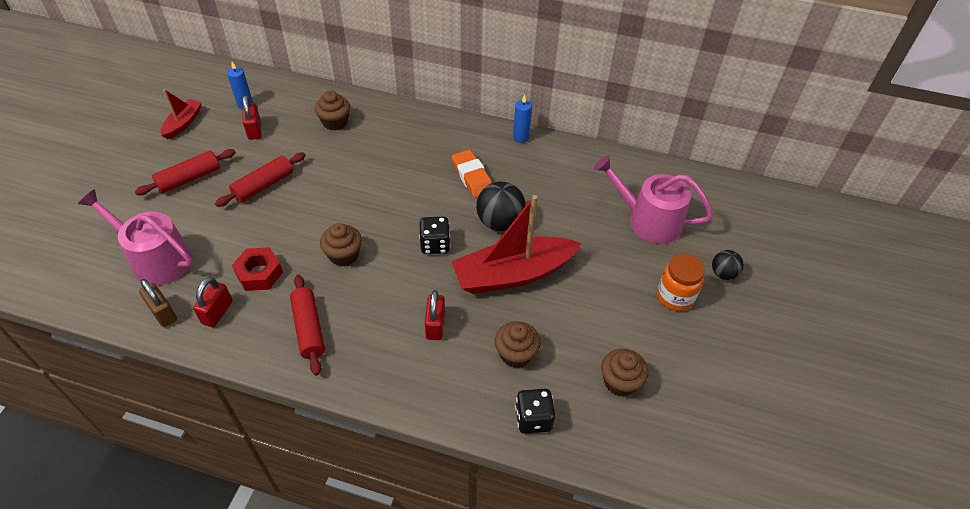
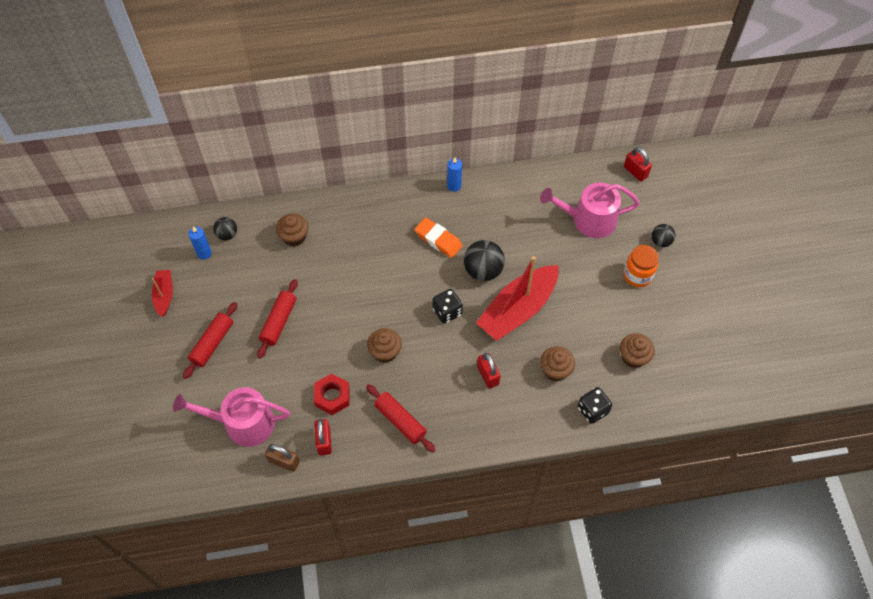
camera: 25 degrees left, 10 degrees up
(254, 130) = (232, 274): red padlock -> red padlock (635, 172)
(277, 98) = (227, 235): none -> black ball

